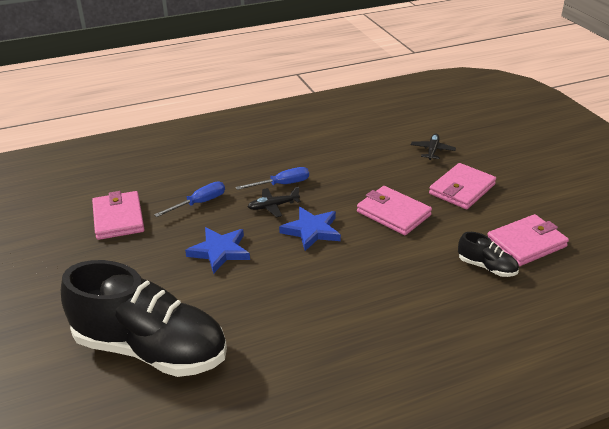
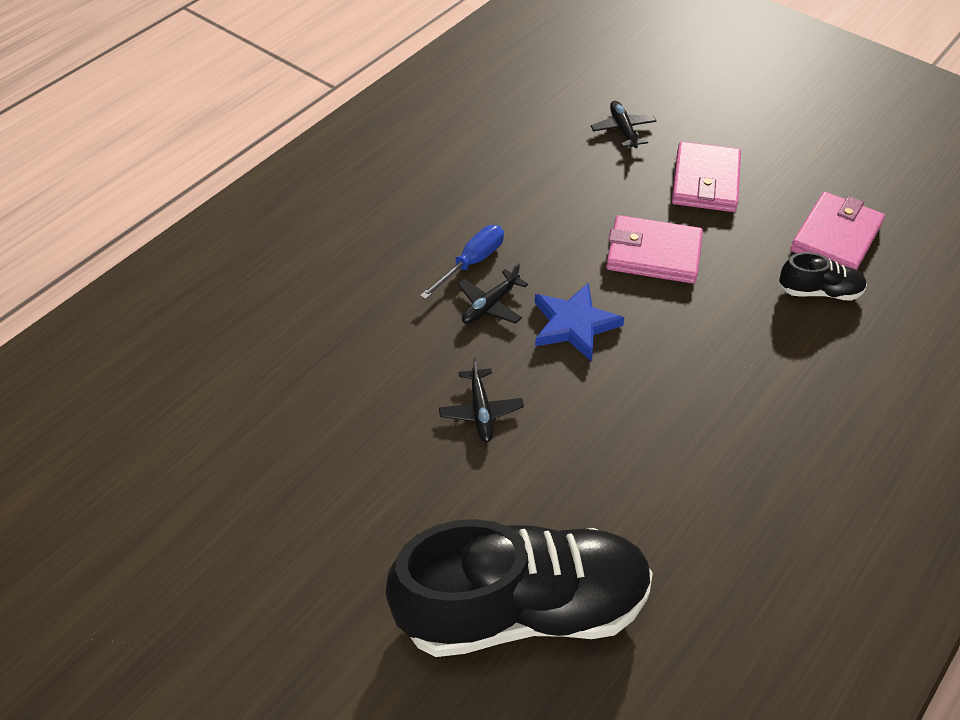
camera: 30 degrees left, 15 degrees up
(118, 218) = (283, 419): pink wallet -> none
(199, 203) = (381, 342): blue screwdriver -> none
(220, 251) = (481, 411): blue star -> black plane

